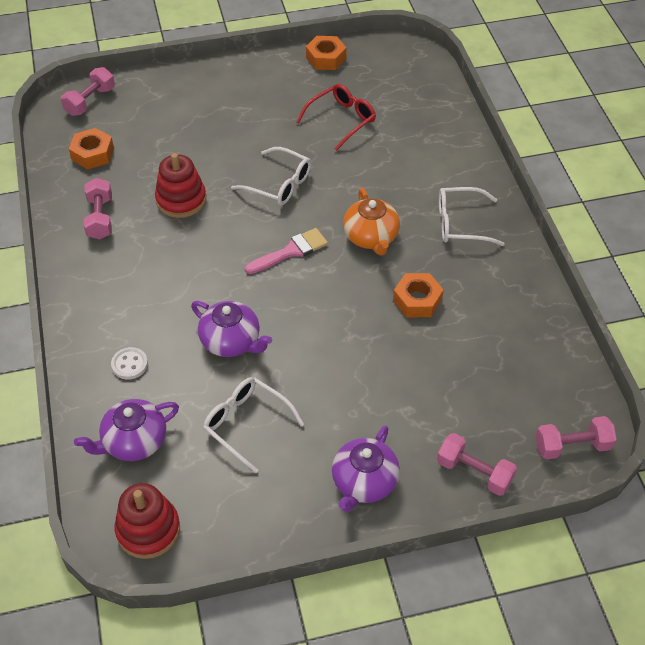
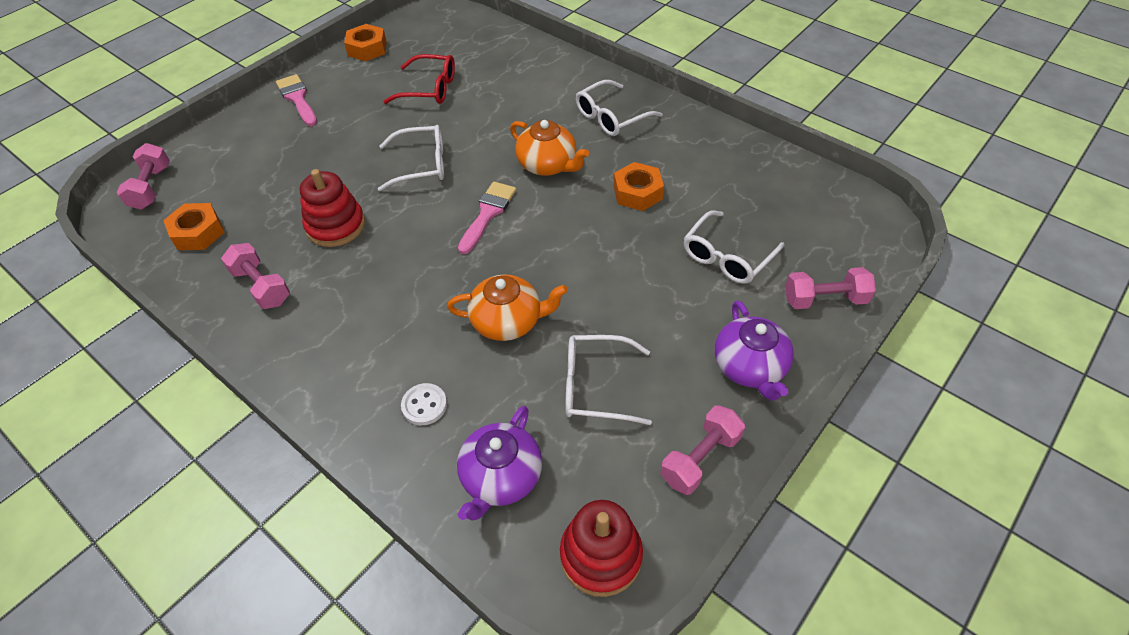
camera: 35 degrees left, 0 degrees up
(231, 341) = (508, 321): purple teapot -> orange teapot
(239, 78) = (297, 98): none -> pink brush
(341, 120) = (429, 89): red glasses -> red glasses turned 90 degrees clockwise
(434, 392) = (727, 256): none -> white glasses
(572, 446) = (870, 232): pink dumbbell -> pink dumbbell (700, 458)

